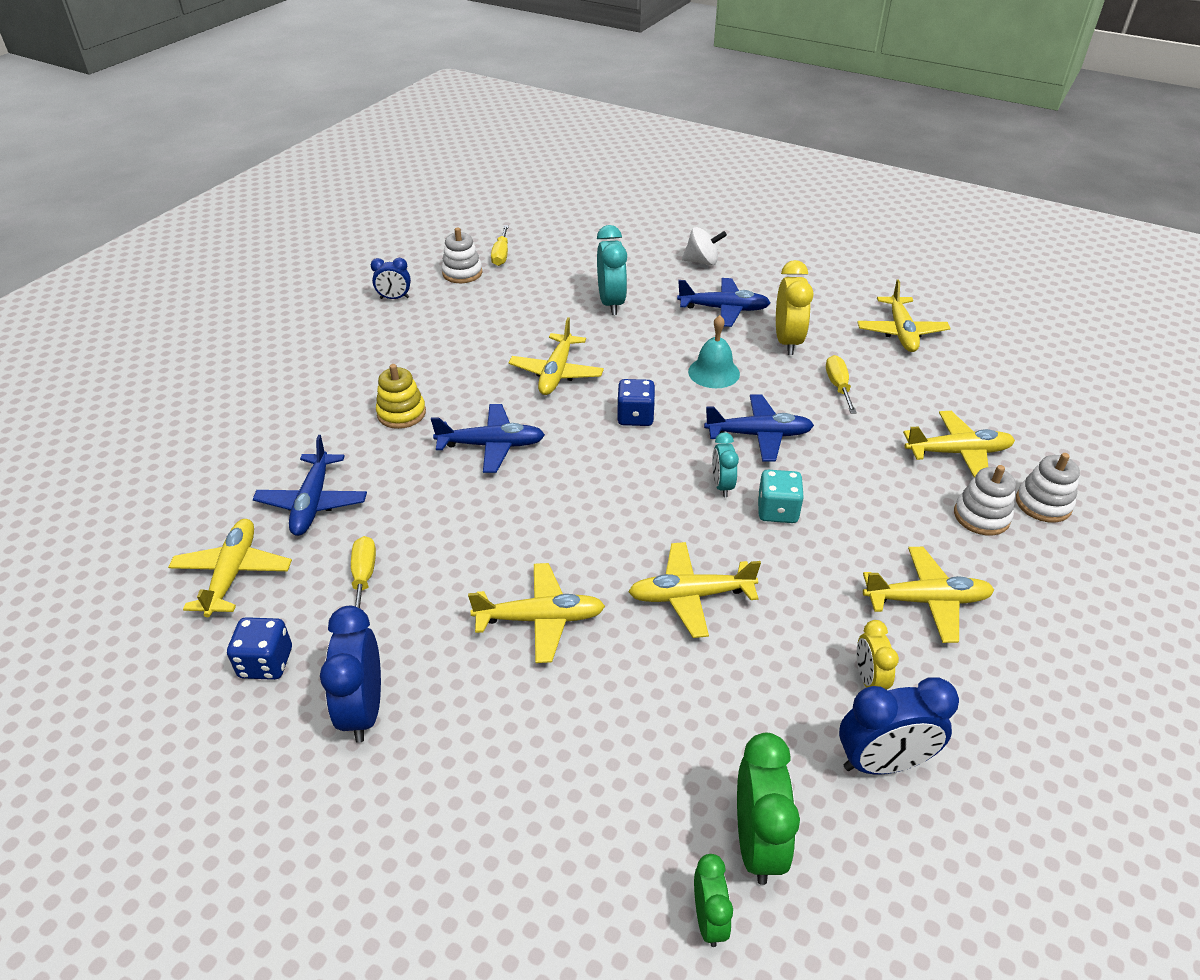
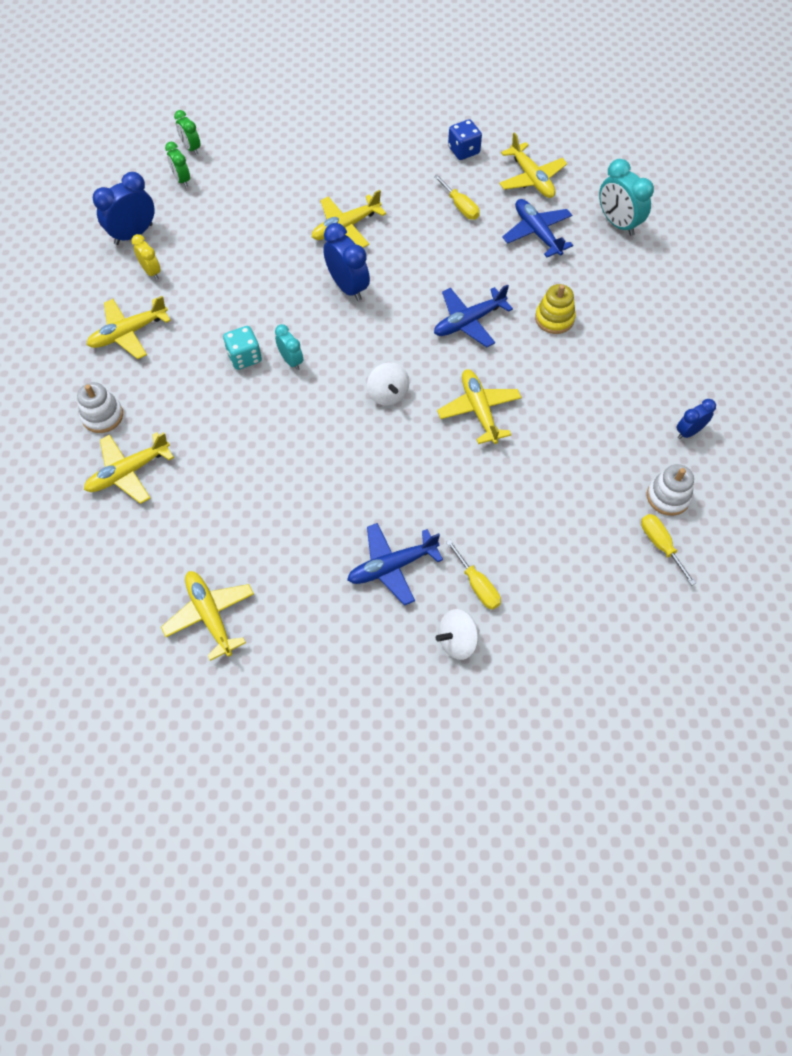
camera: 150 degrees right, 20 degrees up
(363, 710) = (397, 153): blue clock -> blue clock (348, 287)
(611, 303) = (499, 522): turquoise clock -> turquoise clock (617, 223)
(635, 417) = (388, 394): blue dice -> white spinning top
(690, 596) = (271, 275): yellow plane -> none
(714, 372) = (355, 472): turquoise bell -> none
(757, 843) = (182, 180): green clock -> green clock, size x0.59
(759, 435) = (286, 419): blue plane -> none
(787, 342) = (311, 546): yellow clock -> none
(838, 386) = (245, 506): yellow screwdriver -> yellow screwdriver (477, 585)
(1043, 504) = (58, 448): white stacking toy -> none

